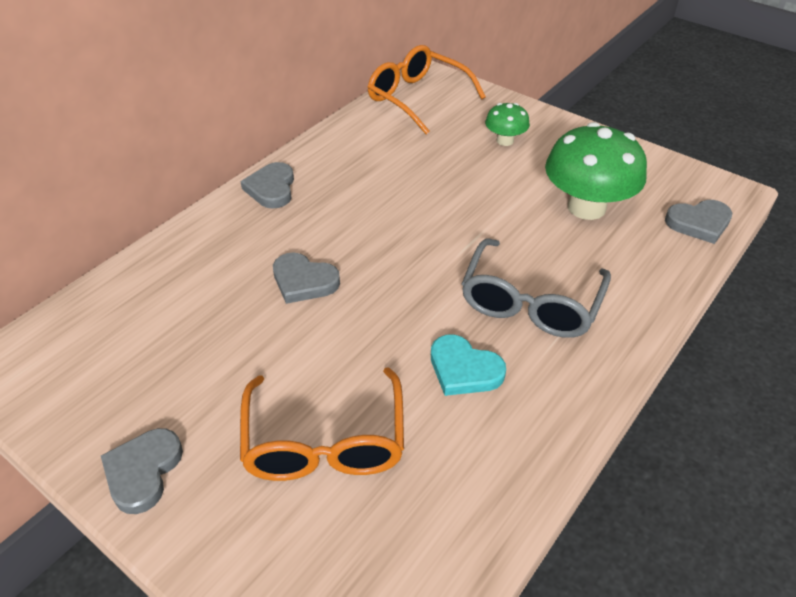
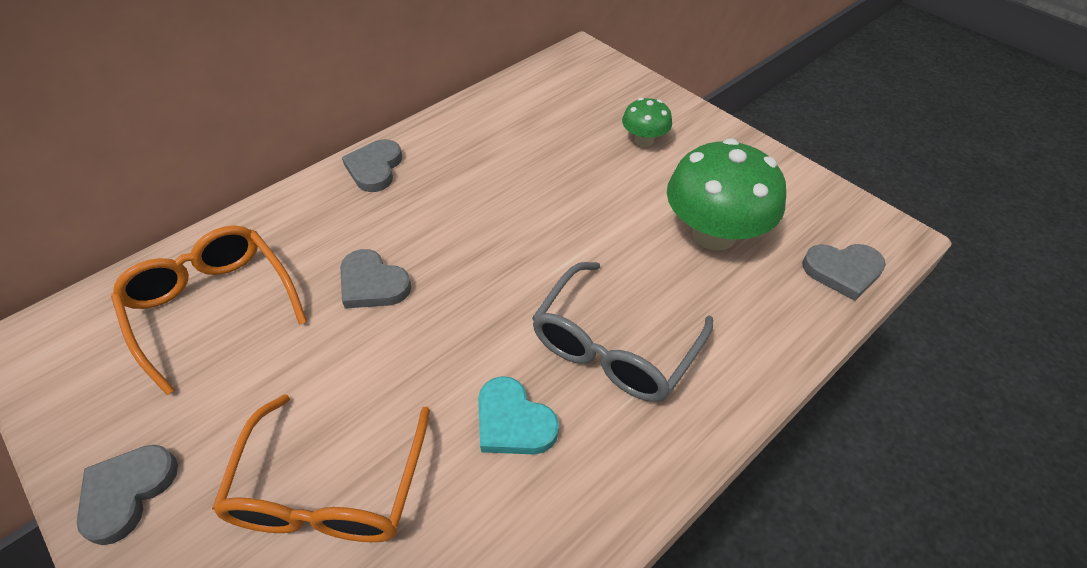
camera: 10 degrees right, 5 degrees up
(418, 98) = (563, 79): orange glasses -> orange glasses (213, 307)

